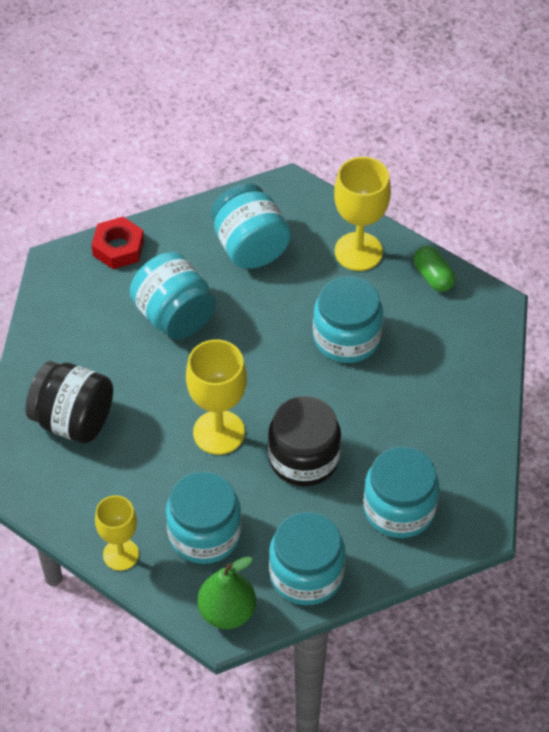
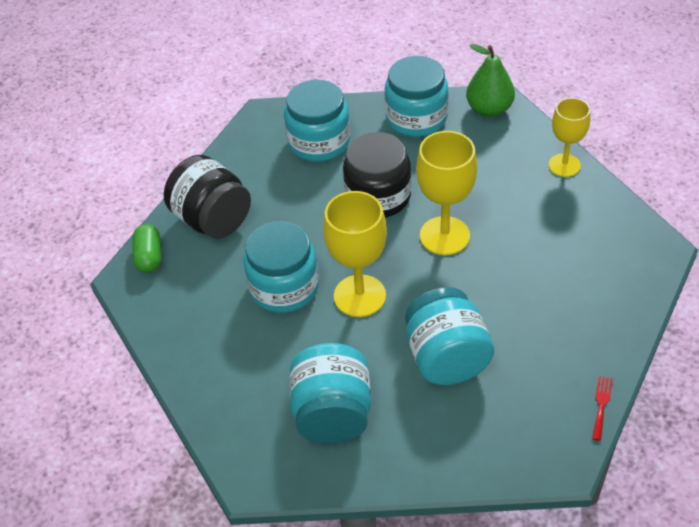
camera: 155 degrees left, 5 degrees down
(34, 314) = (601, 405): none -> red fork
(73, 420) = (581, 282): black jar -> black jar (212, 219)
(118, 248) = (483, 459): red nut -> none
(204, 534) = (487, 163): turquoise jar -> none
(358, 251) = (221, 373): yellow goblet -> yellow goblet (359, 296)
(433, 277) = (164, 323): green capsule -> green capsule (149, 257)

